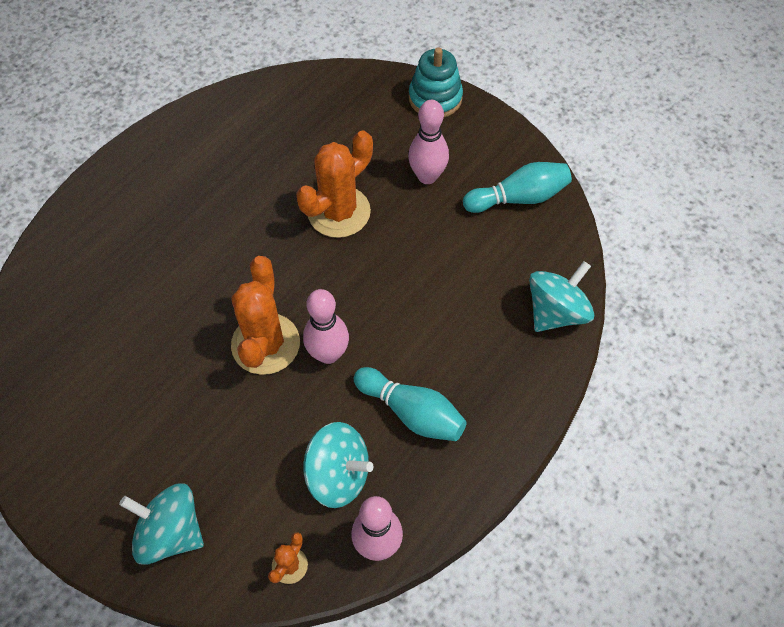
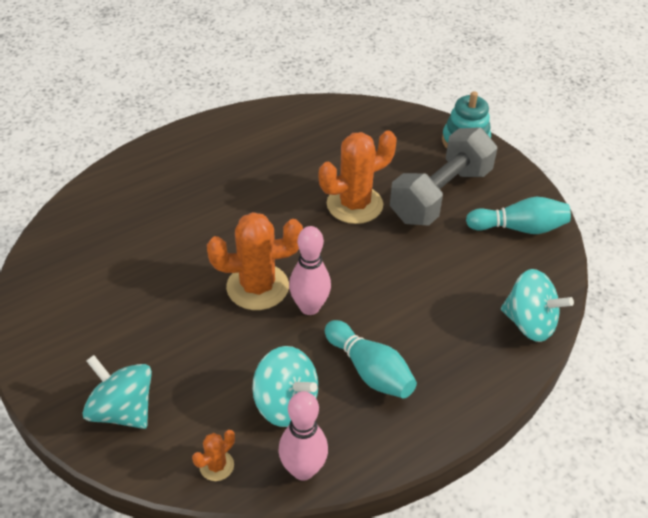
camera: 15 degrees right, 15 degrees down
(265, 344) = (257, 287): orange cactus -> orange cactus turned 60 degrees clockwise
(427, 176) = (440, 195): pink bowling pin -> grey dumbbell
(556, 312) = (529, 323): turquoise spinning top -> turquoise spinning top turned 60 degrees clockwise

